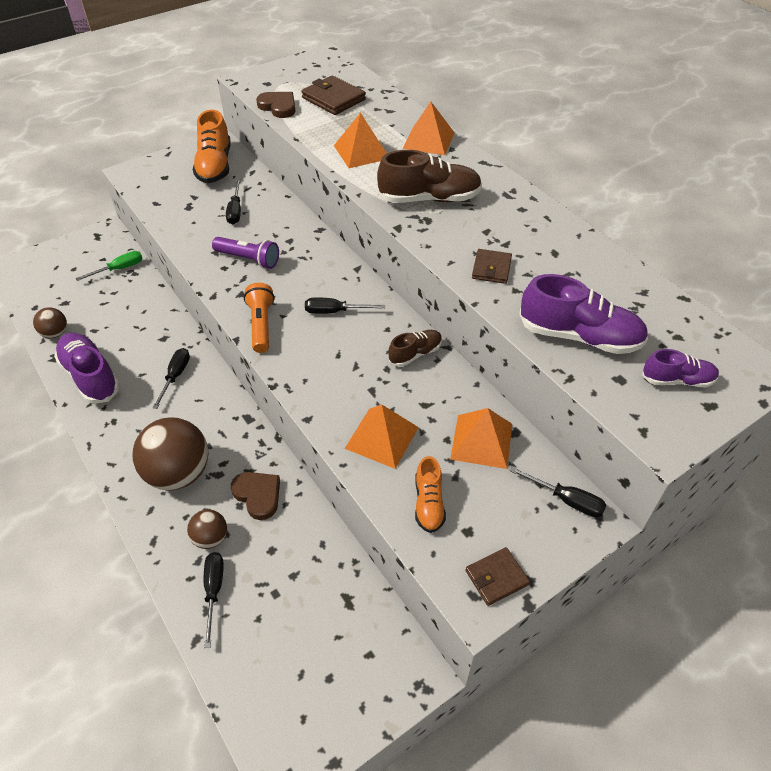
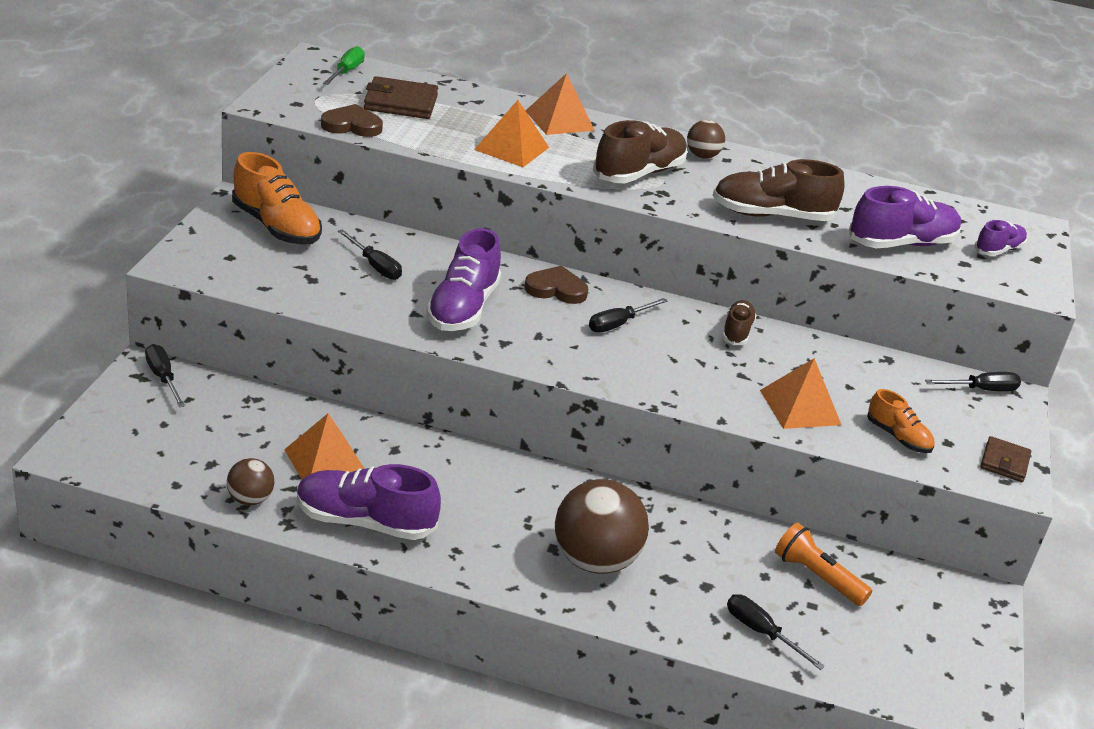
camera: 45 degrees left, 15 degrees down
(119, 269) = (229, 401): green screwdriver -> green screwdriver (346, 71)
(175, 376) = (463, 479): black screwdriver -> black screwdriver (163, 378)
(210, 538) = (700, 595): brown ball -> brown ball (702, 156)
(248, 259) = (463, 308): purple flashlight -> purple shoe
(258, 495) = (694, 540): brown heart -> brown heart (556, 289)
(261, 325) = (566, 362): orange flashlight -> orange flashlight (817, 576)
(482, 441) = (875, 376): orange pyramid -> orange pyramid (326, 461)
(491, 268) = (771, 215): brown wallet -> brown shoe

